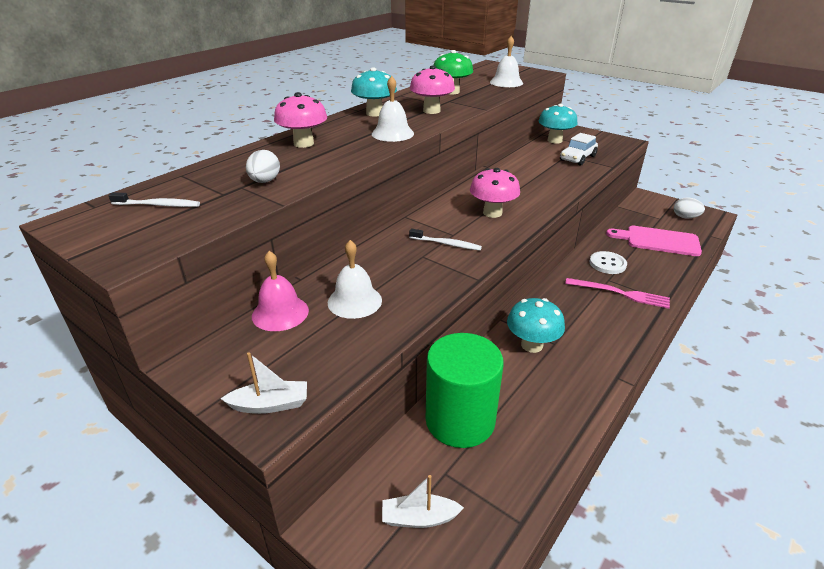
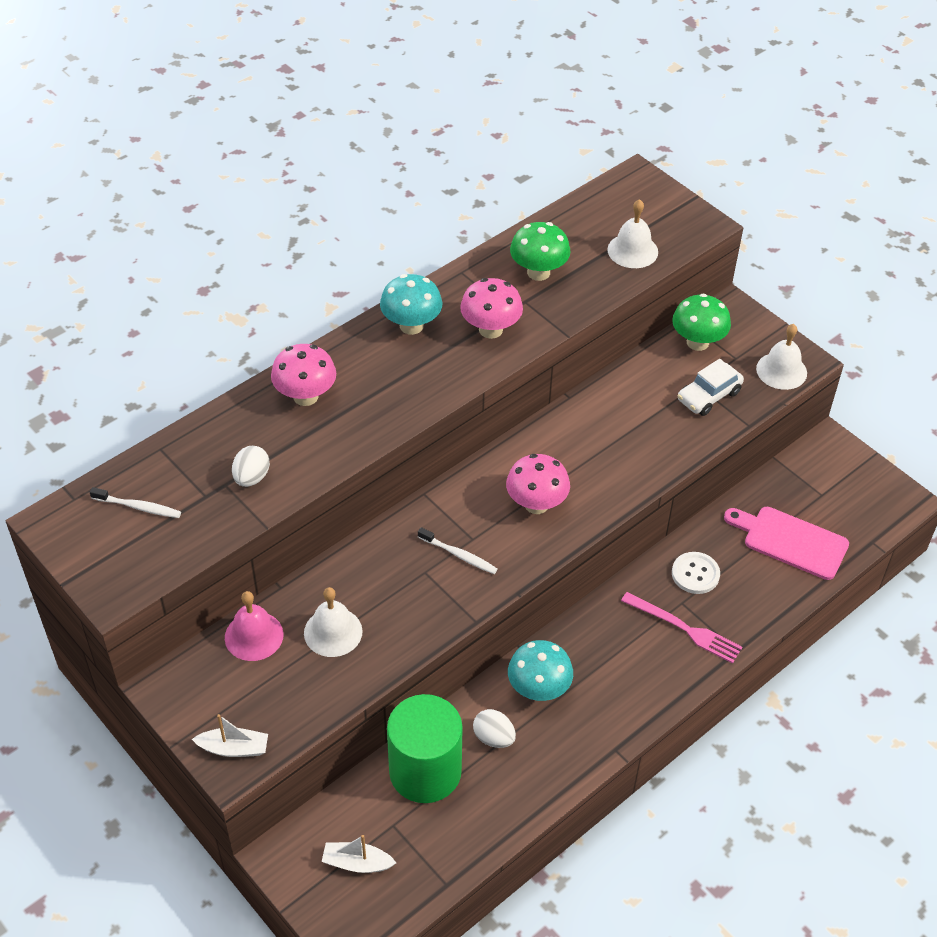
camera: 10 degrees right, 15 degrees up
(392, 133) = (421, 387): white bell -> white bell (781, 370)
(554, 140) = (697, 342): turquoise mushroom -> green mushroom
(685, 217) = (860, 498): white egg -> white egg (493, 738)

